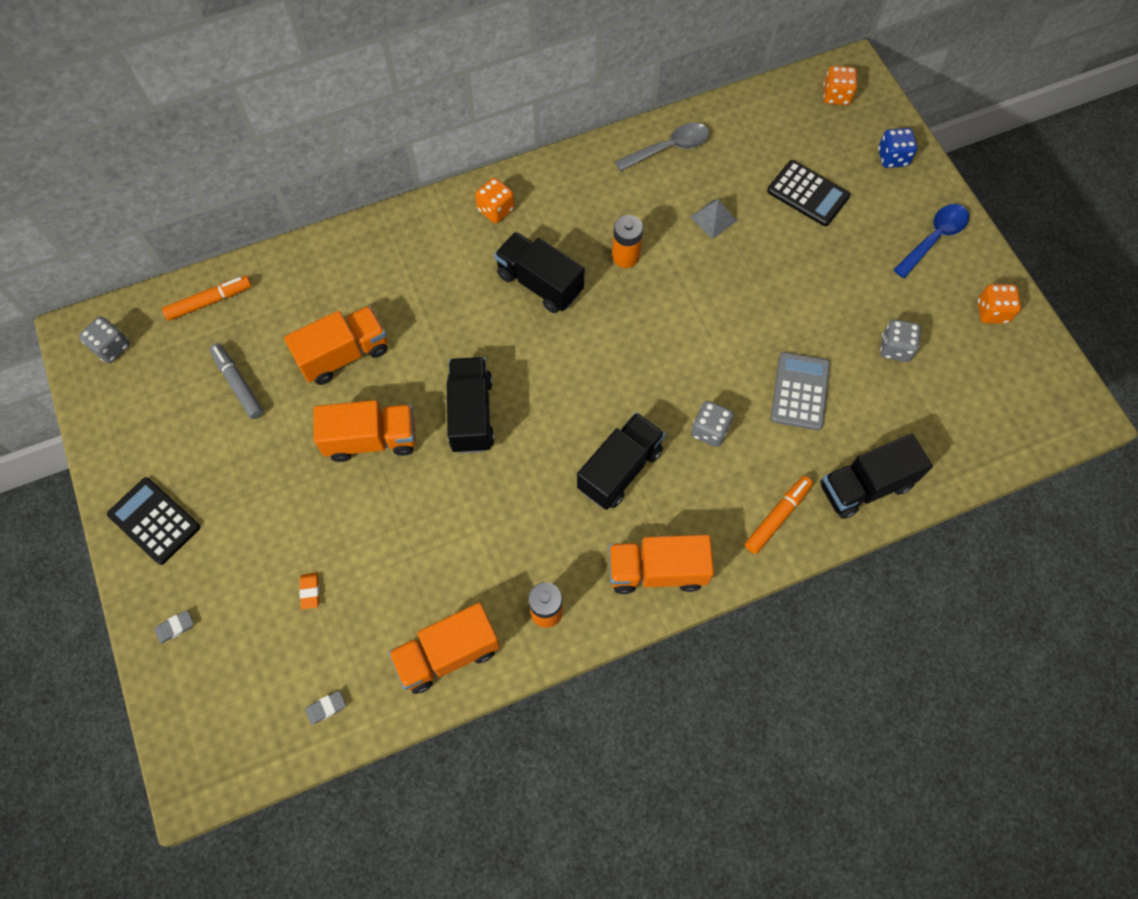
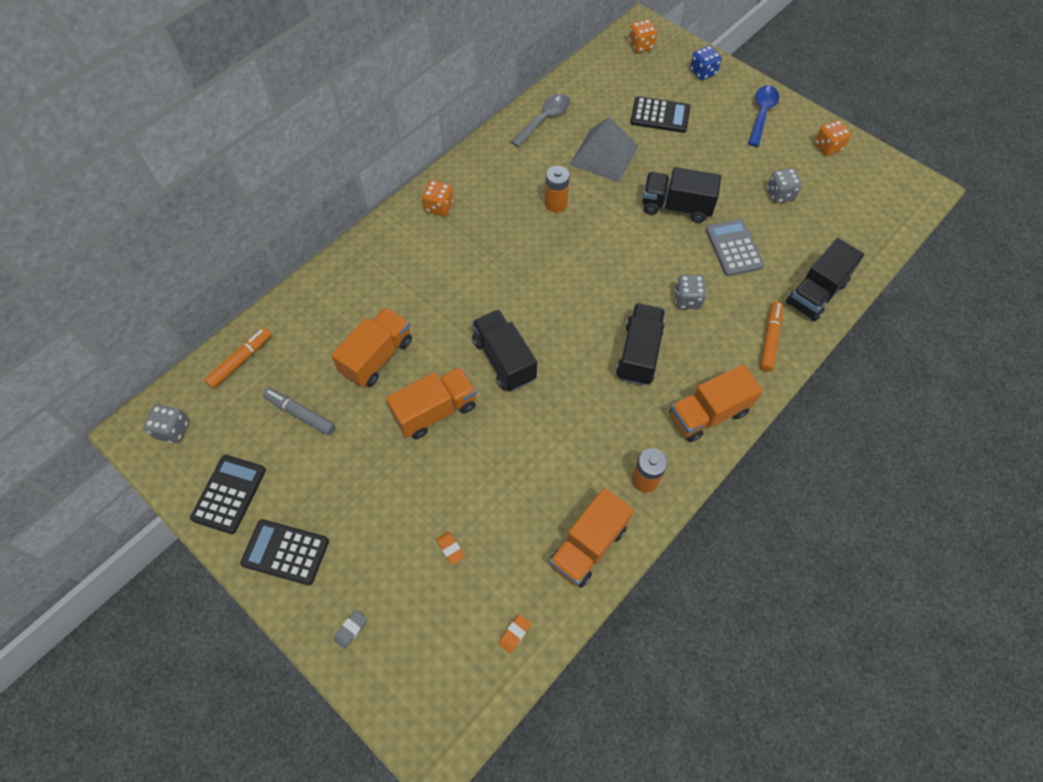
camera: 25 degrees left, 5 degrees down
(131, 437) = (229, 494): none -> black calculator
(326, 708) = (514, 634): grey eraser -> orange eraser
(539, 283) = (502, 246): black truck -> black truck (676, 207)
(713, 219) = (604, 155): grey pyramid -> grey pyramid, size x1.95

